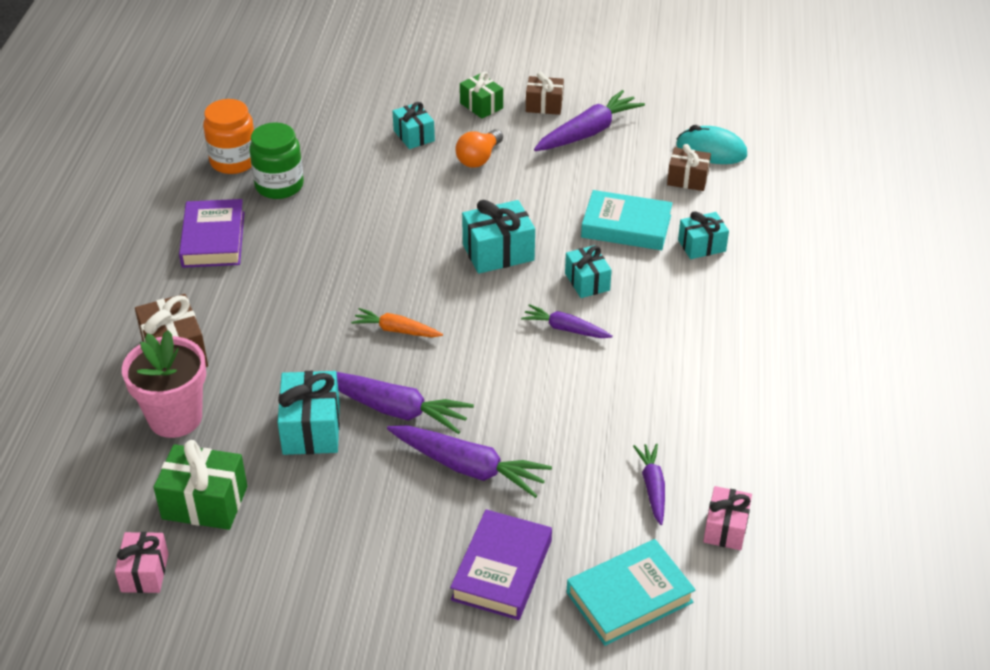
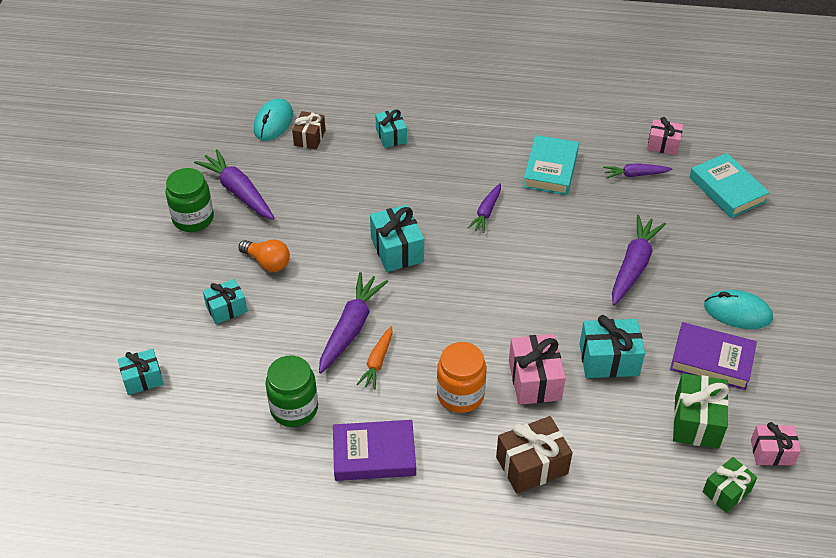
camera: 90 degrees left, 5 degrees up
(175, 418) = (610, 454): pink flower pot -> none
(234, 161) = (250, 451): orange jar -> orange jar (460, 395)
(289, 360) = (534, 380): none -> pink gift
(377, 572) = (737, 312): none -> turquoise mouse
(394, 409) = (582, 309): purple carrot -> purple carrot (351, 327)
(396, 330) = (493, 312): orange carrot -> orange carrot (377, 362)
(481, 105) = (186, 261): green gift -> green gift (726, 491)
(502, 570) = (720, 248): purple book -> purple book (711, 360)
(544, 105) = (193, 218): brown gift -> green jar
(587, 282) = (433, 199): turquoise gift -> turquoise gift (143, 379)
(626, 226) = (367, 174): turquoise book -> turquoise book (550, 169)

